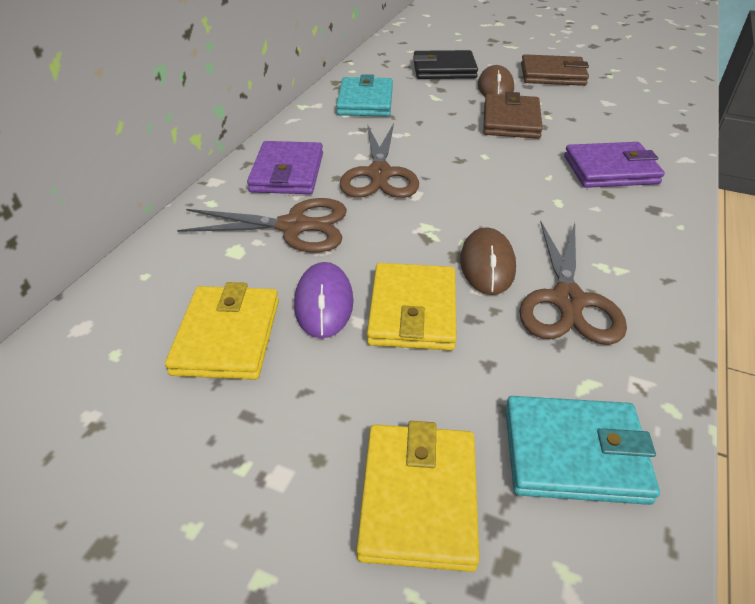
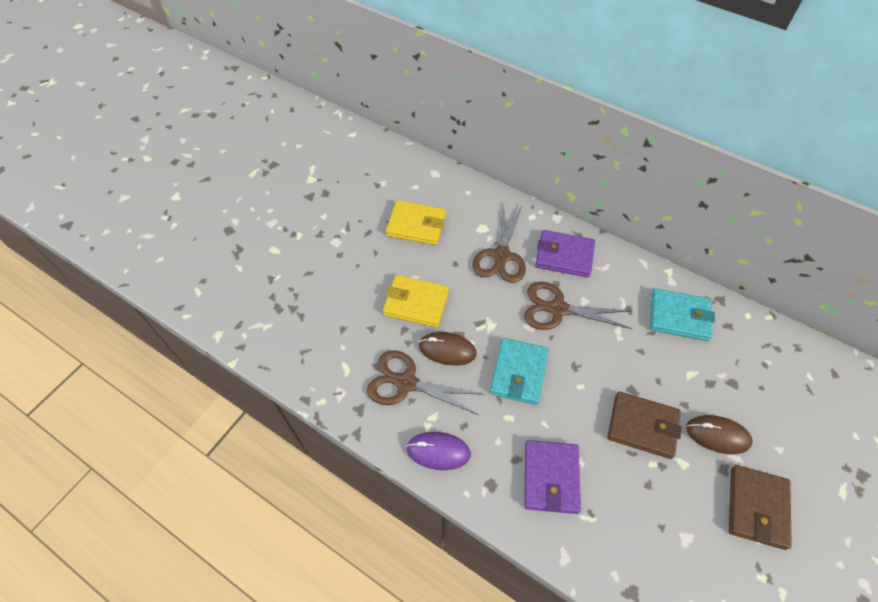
camera: 100 degrees right, 15 degrees up
(324, 303) = (431, 264): purple mouse -> purple mouse (438, 451)
(418, 498) = (311, 285): yellow wallet -> none
(444, 69) = (759, 397): black wallet -> none
(574, 453) = (312, 348): turquoise wallet -> turquoise wallet (519, 373)

